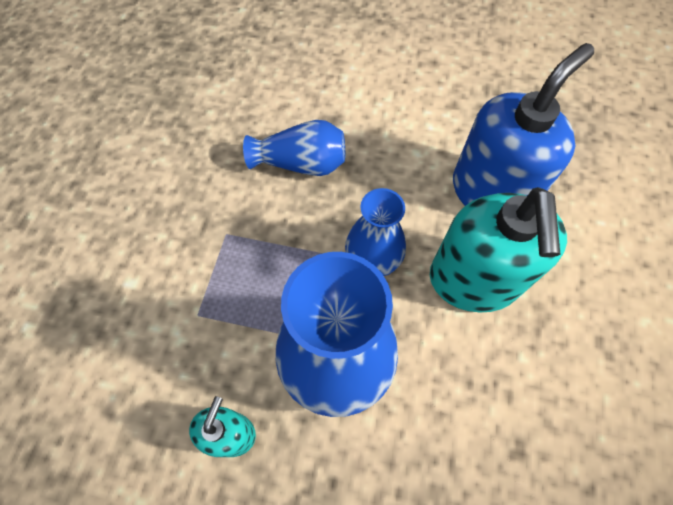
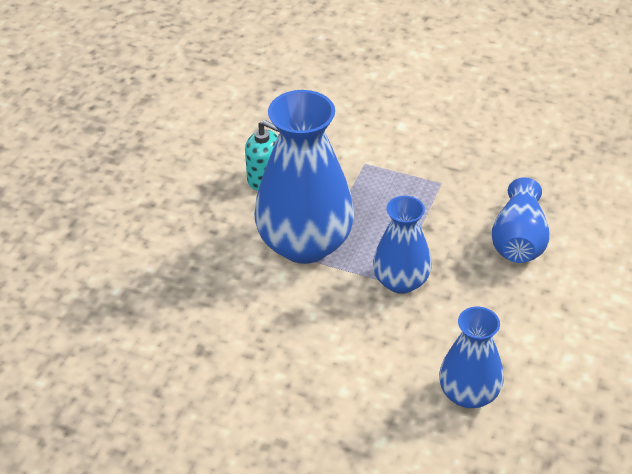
camera: 100 degrees right, 20 degrees down
(474, 280) = (364, 355): turquoise soap dispenser -> none
(490, 192) = (468, 394): blue soap dispenser -> blue vase

